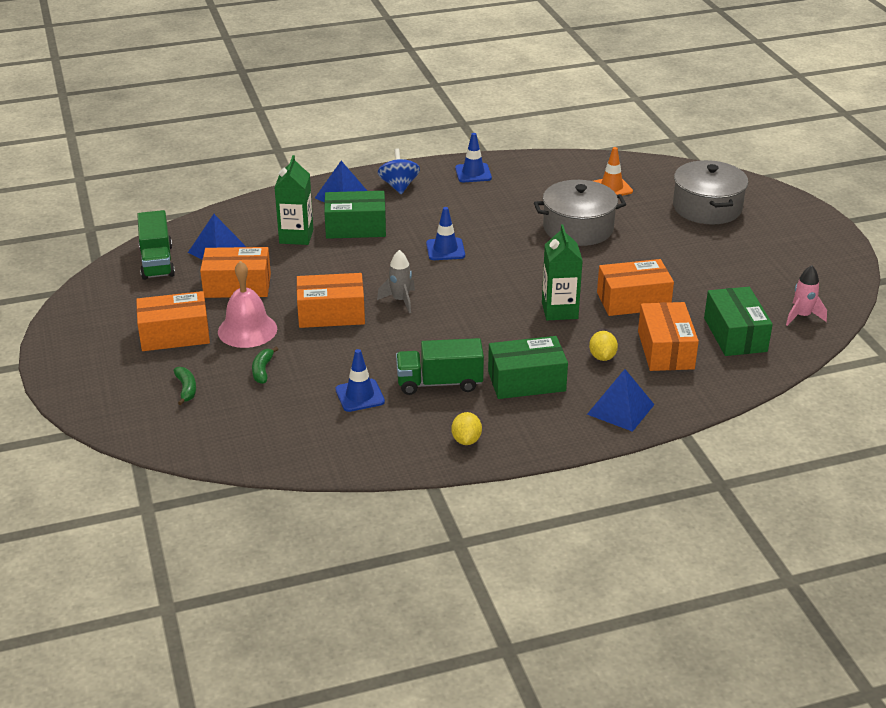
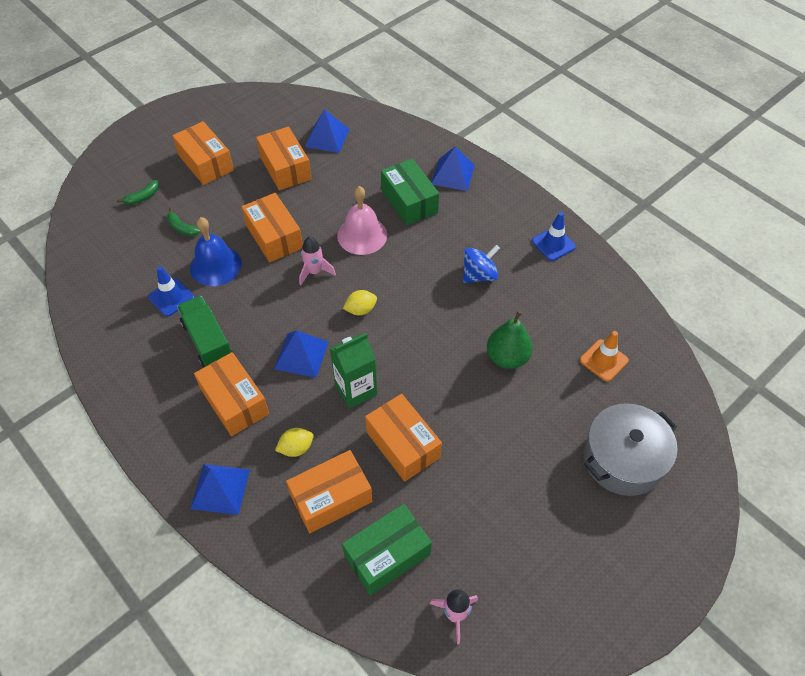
camera: 65 degrees right, 20 degrees up
(157, 262) = (294, 113): green truck -> none
(247, 330) = (229, 198): pink bell -> pink bell (362, 235)
(262, 370) = (182, 228): green banana -> green banana turned 120 degrees counterclockwise
(296, 236) = (373, 172): green carton -> none
(339, 358) = (215, 265): none -> blue bell
(399, 186) = (494, 203): blue spinning top -> blue spinning top (479, 275)
(400, 300) = (314, 272): grey rocket -> pink rocket
(445, 249) = (410, 272): blue traffic cone -> none
(466, 440) = (137, 388): yellow lemon -> yellow lemon (360, 310)
(498, 331) = (301, 355): none -> blue pyramid
(526, 381) = (235, 402): green box -> orange box
(578, 228) = (507, 357): grey pot -> green pear

